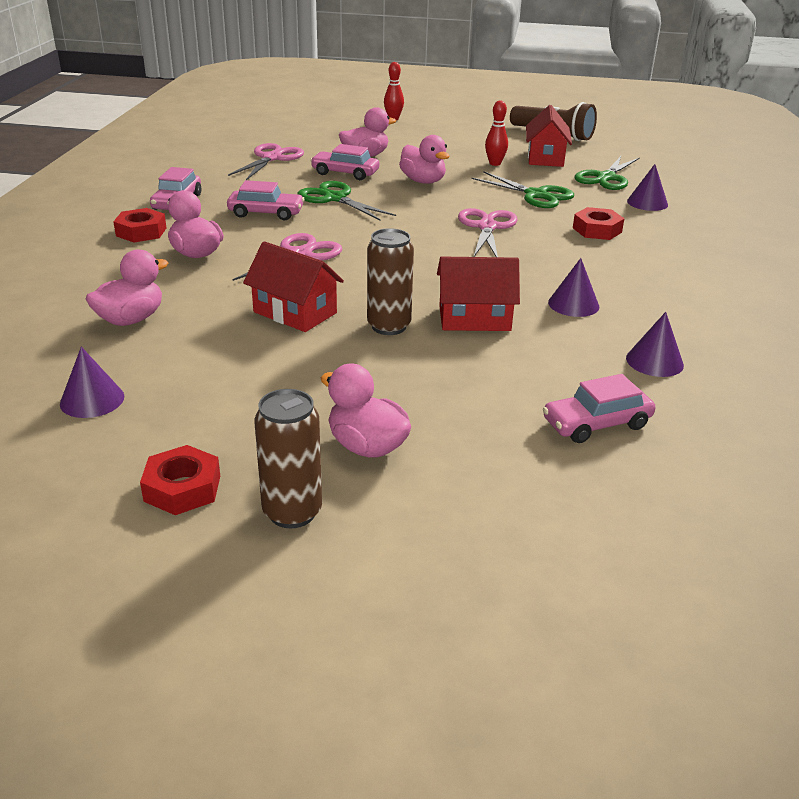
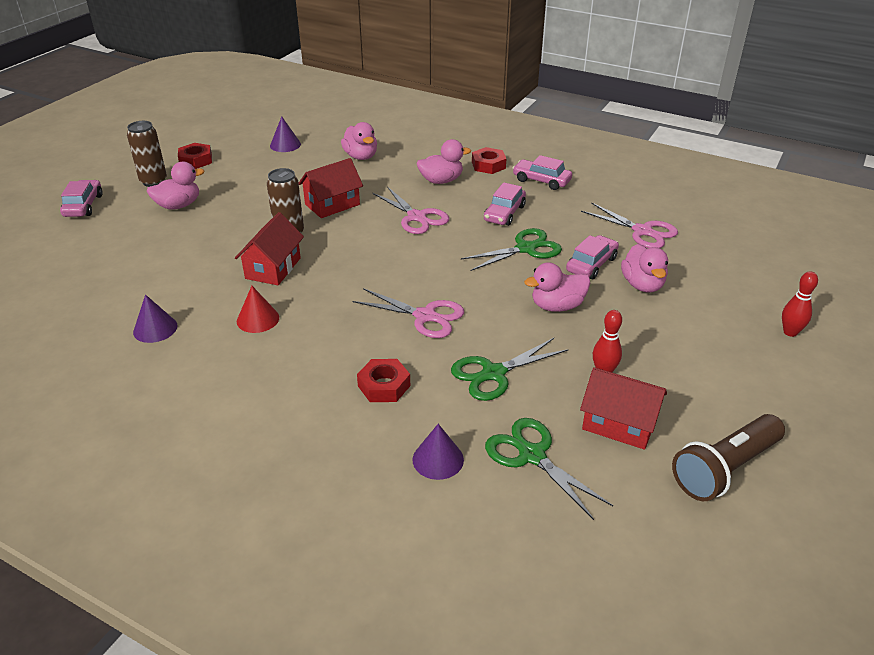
camera: 110 degrees right, 5 degrees up
(573, 304) = (258, 319): purple cone -> red cone
(596, 424) = (122, 280): pink car -> pink car (83, 206)

